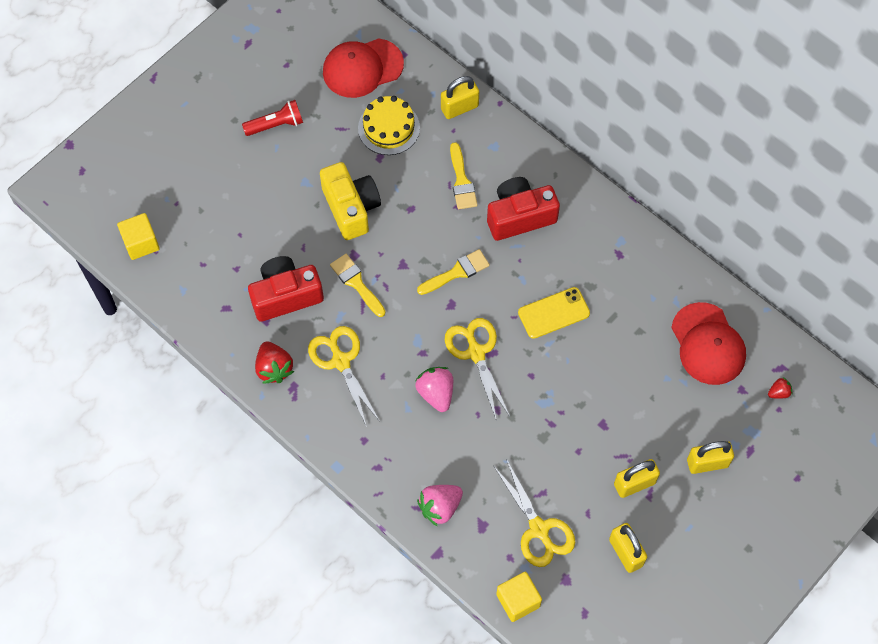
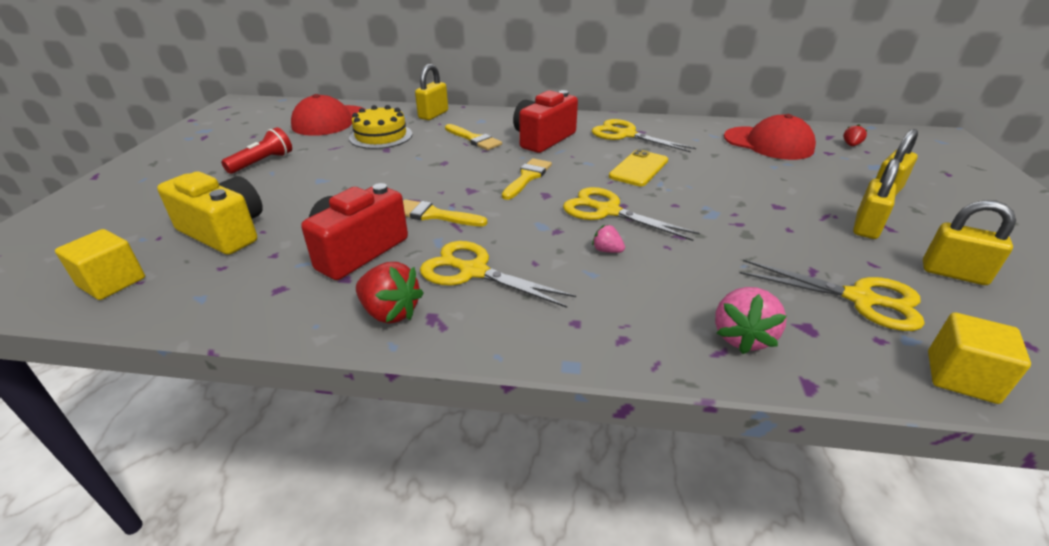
camera: 35 degrees left, 30 degrees down
(351, 208) = (383, 178): yellow camera -> yellow camera (225, 232)
(436, 393) = (607, 250): pink strawberry -> pink strawberry, size x0.54
(598, 252) = (626, 135): none -> yellow scissors

